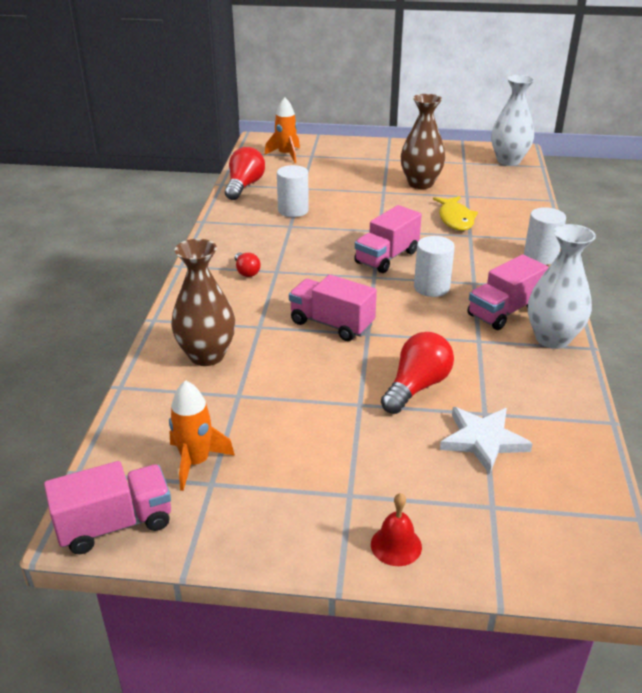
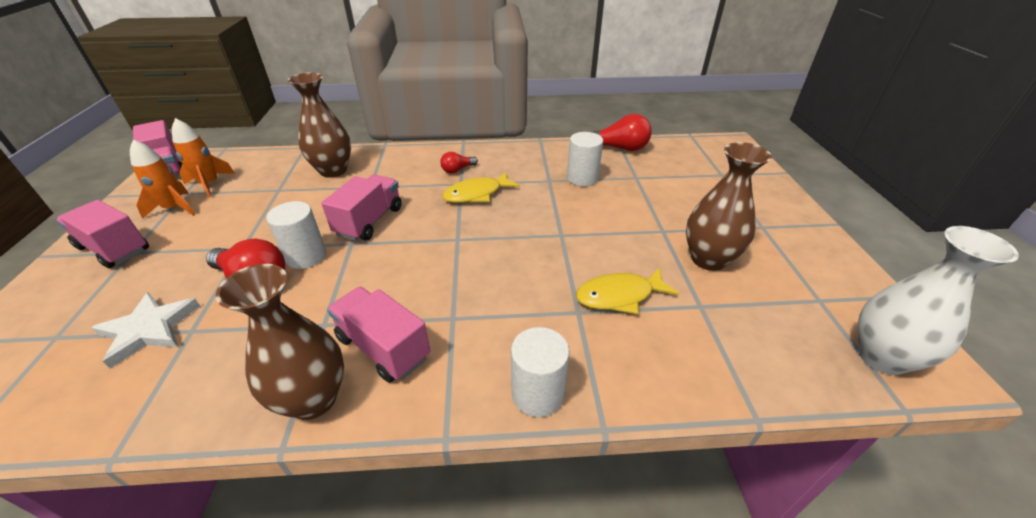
camera: 80 degrees right, 5 degrees up
(286, 155) = (709, 160): orange rocket -> orange rocket (175, 208)
(301, 263) = (476, 194): none -> yellow fish
(386, 257) = (500, 244): pink truck -> pink truck (114, 249)
(396, 545) = (58, 280): red bell -> none
(431, 287) = (438, 281): white cylinder -> white cylinder (306, 256)
(552, 338) = (313, 399): white vase -> brown vase

